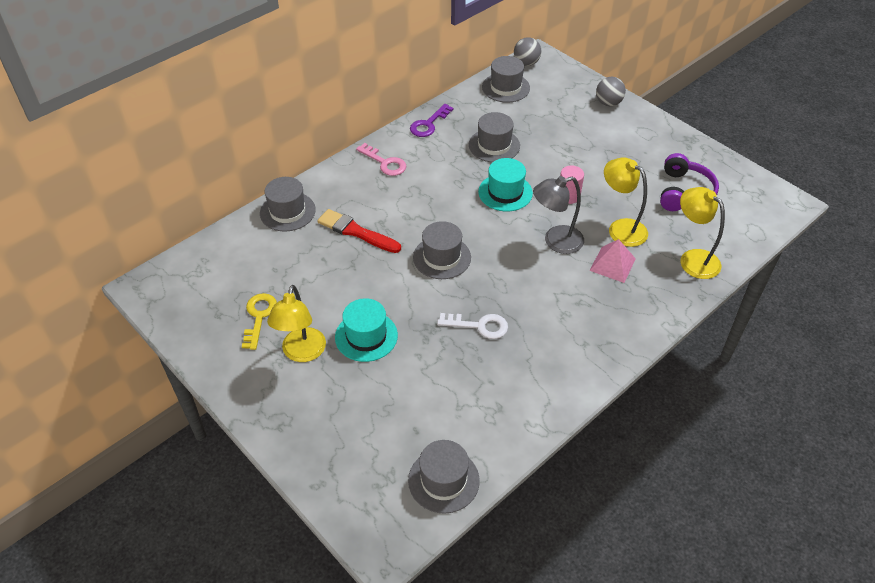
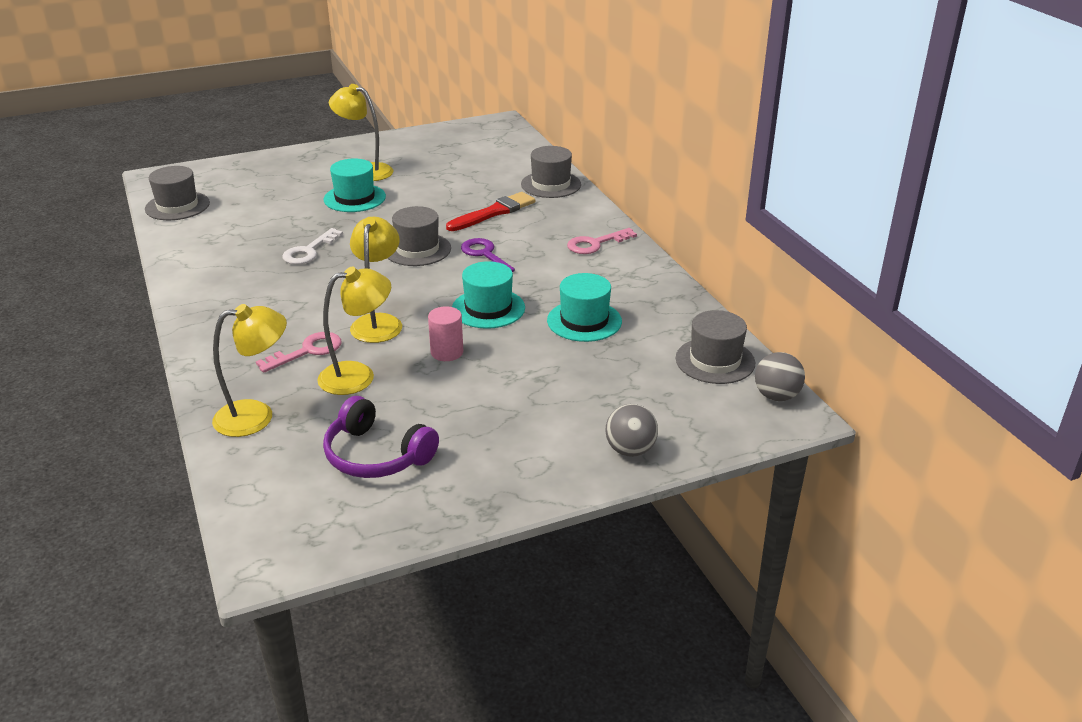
camera: 110 degrees right, 15 degrees down
(259, 316) = (423, 159): yellow key -> none
(428, 124) = (655, 283): purple key -> purple key (484, 255)
(494, 145) = (584, 321): grey hat -> turquoise hat
(555, 241) = (378, 322): grey lamp -> yellow lamp
(612, 264) = (307, 351): pink pyramid -> pink key

